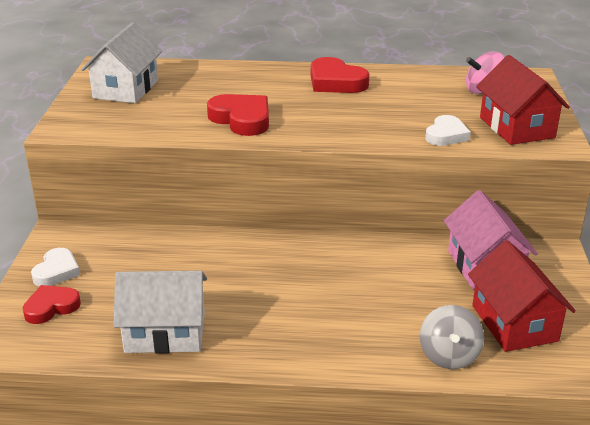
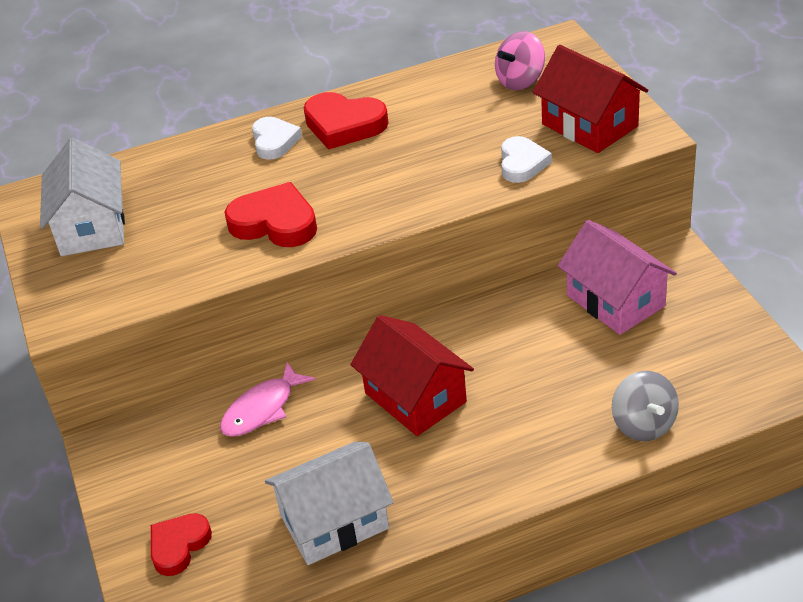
camera: 20 degrees left, 10 degrees up
(56, 271) = (147, 498): white heart -> white heart (274, 141)
(174, 246) = (262, 409): none -> pink fish
(514, 323) = (684, 359): red house -> red house (415, 397)

